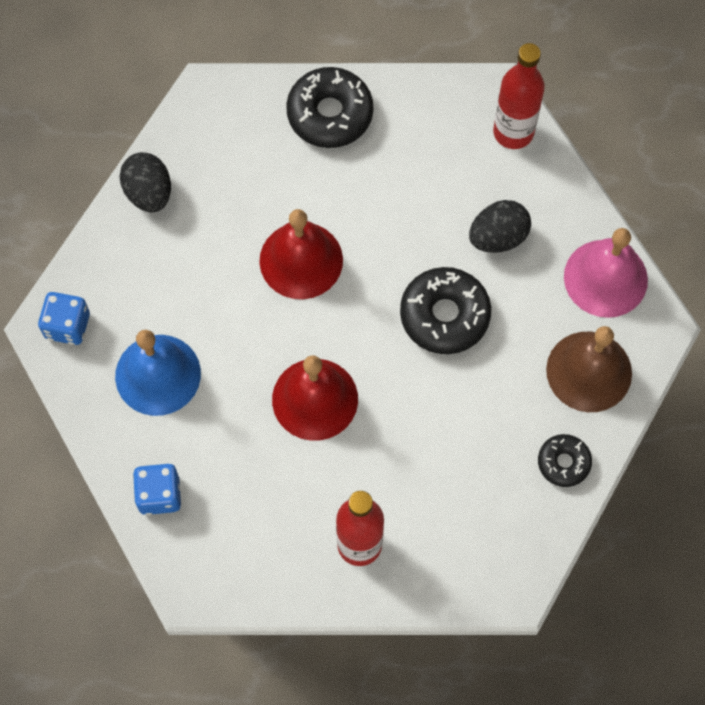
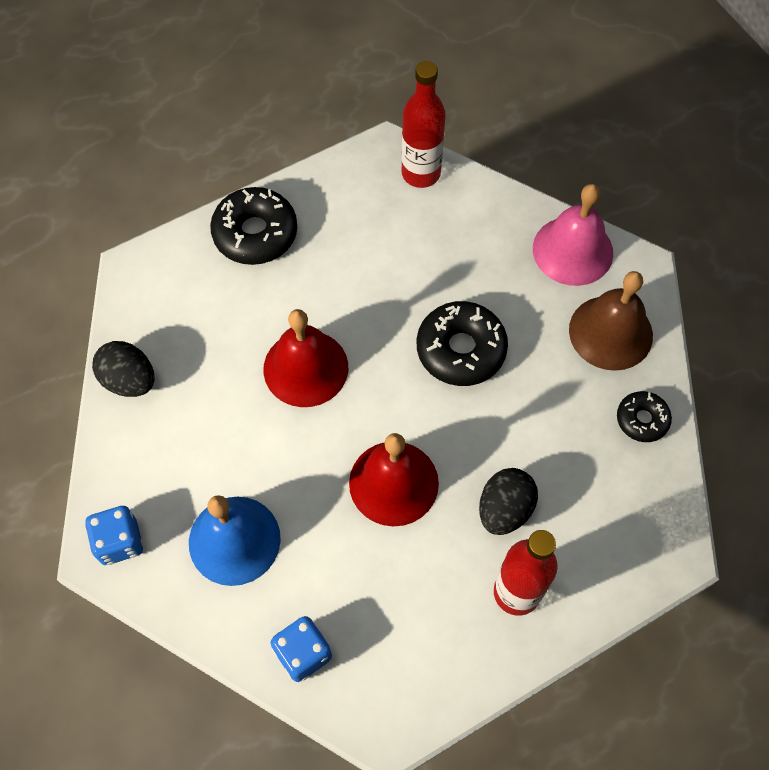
camera: 30 degrees left, 5 degrees down
(498, 237) = (463, 262): black egg -> black egg (504, 509)

